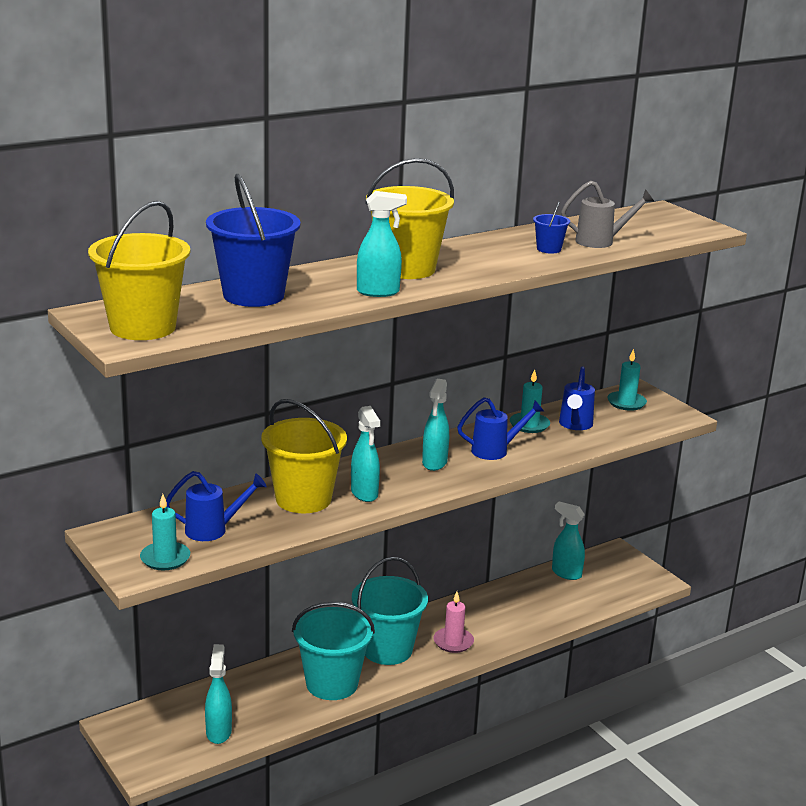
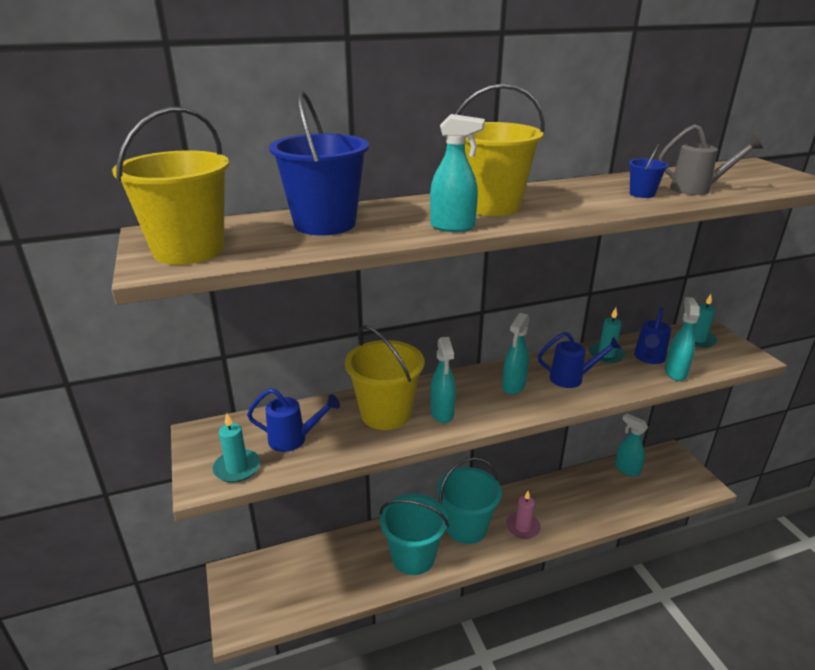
camera: 15 degrees right, 5 degrees up
(219, 732) = (308, 595): turquoise spray bottle -> turquoise spray bottle (675, 372)

